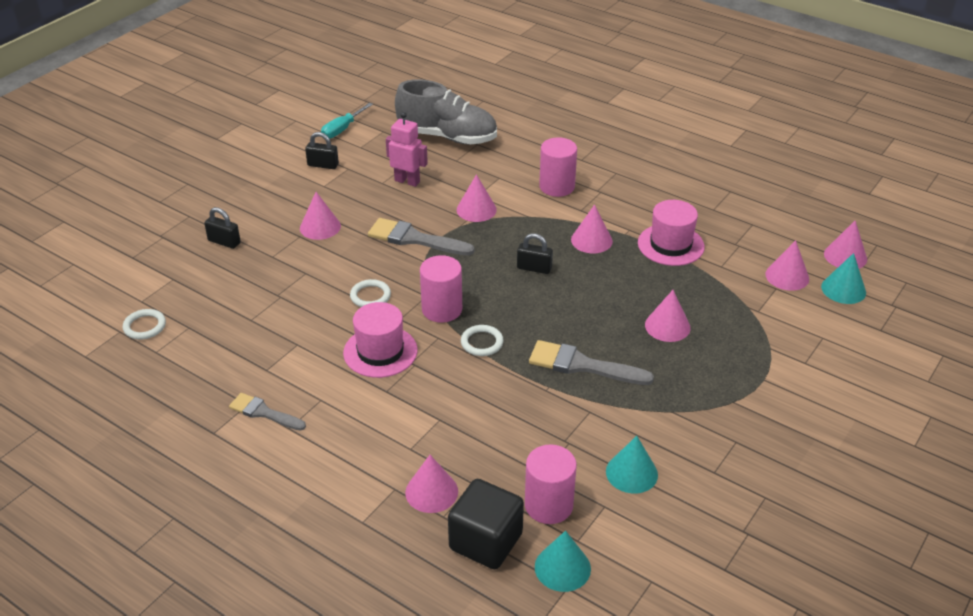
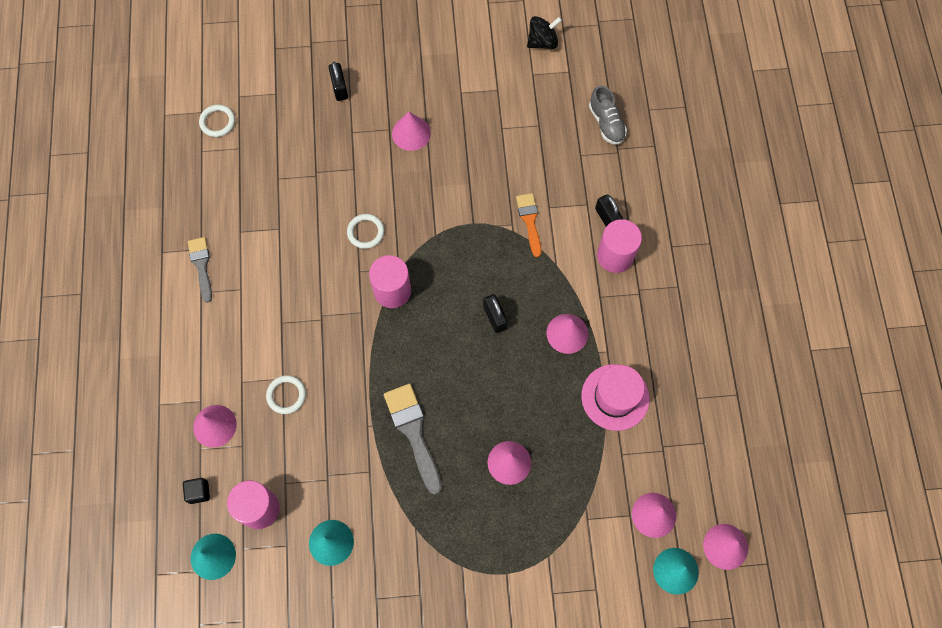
camera: 50 degrees right, 30 degrees up
(323, 165) = (485, 69): black padlock -> black padlock (607, 218)
(342, 129) = (542, 42): turquoise screwdriver -> black spinning top
(380, 351) = (315, 287): pink hat -> none
(407, 181) = (520, 144): pink robot -> none
(415, 239) = (455, 207): grey brush -> none
(447, 137) = (606, 123): grey shoe -> grey shoe, size x0.53
(476, 209) = (529, 221): pink cone -> orange brush
(482, 343) = (380, 345): white ring -> white ring (286, 395)
(486, 541) = (199, 492): black cube -> black cube, size x0.45

